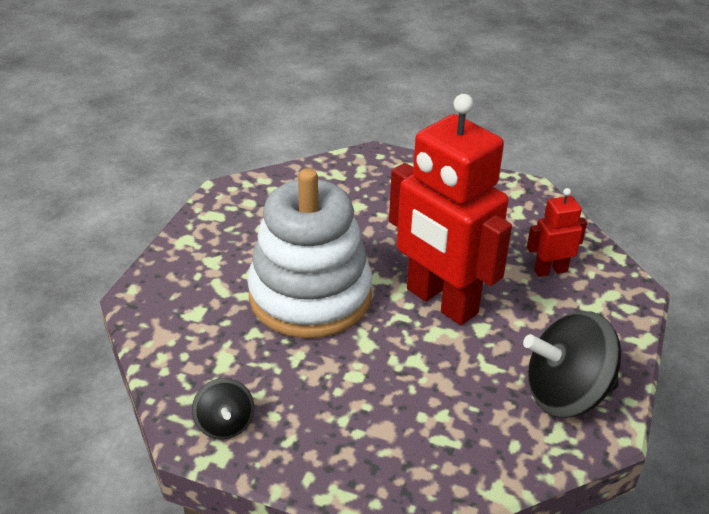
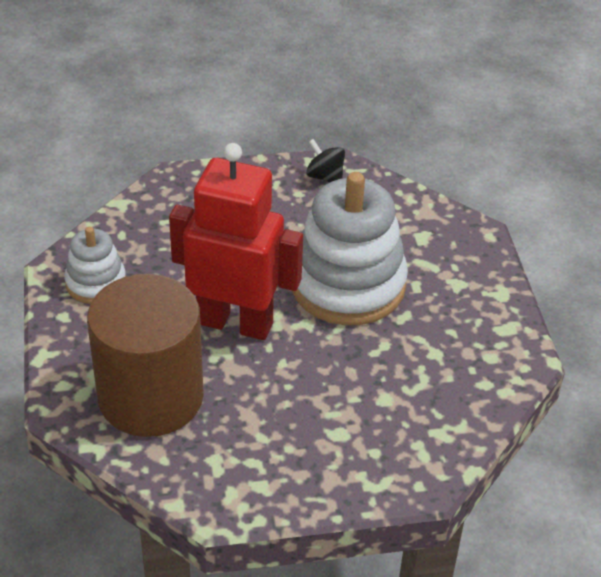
camera: 150 degrees right, 5 degrees up
(550, 270) = (151, 397): red robot -> brown cylinder
(566, 394) = (96, 283): black spinning top -> white stacking toy

